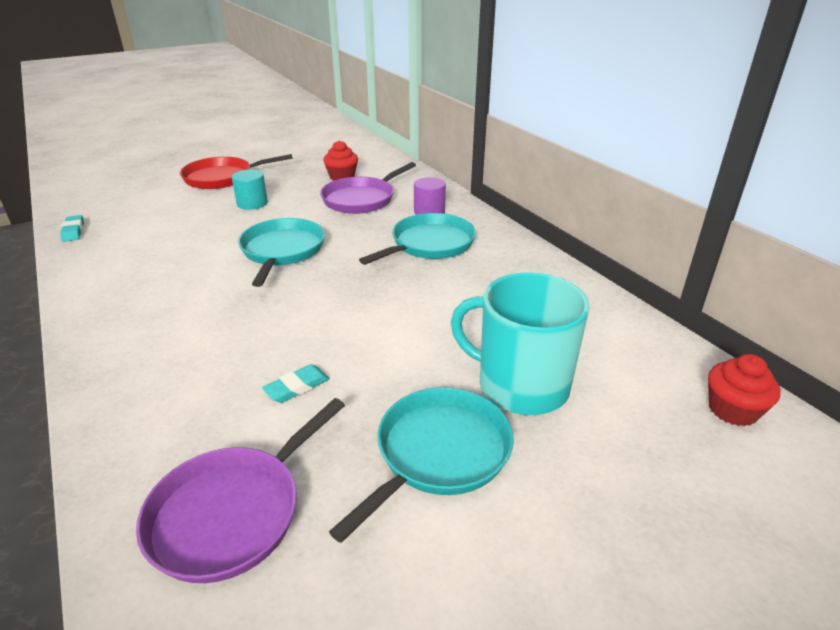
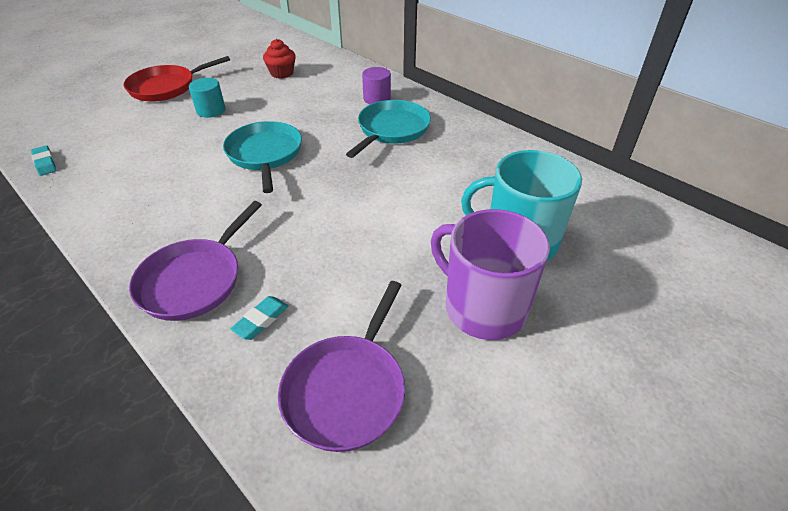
camera: 15 degrees left, 10 degrees up
(297, 387) = (344, 276): turquoise eraser -> turquoise eraser (261, 320)
(361, 199) = (311, 94): purple pan -> purple pan (194, 280)
(439, 453) = (483, 307): turquoise pan -> purple mug
(732, 410) = (672, 232): red cupcake -> none

